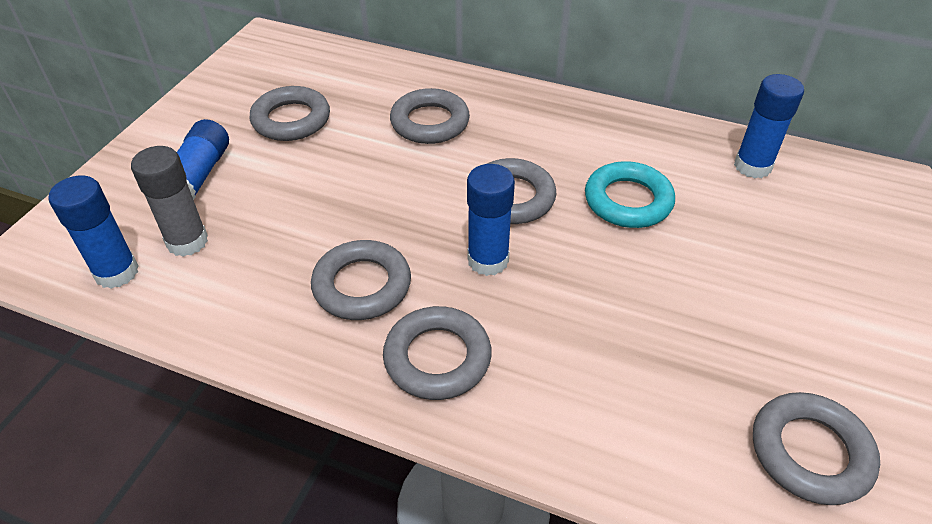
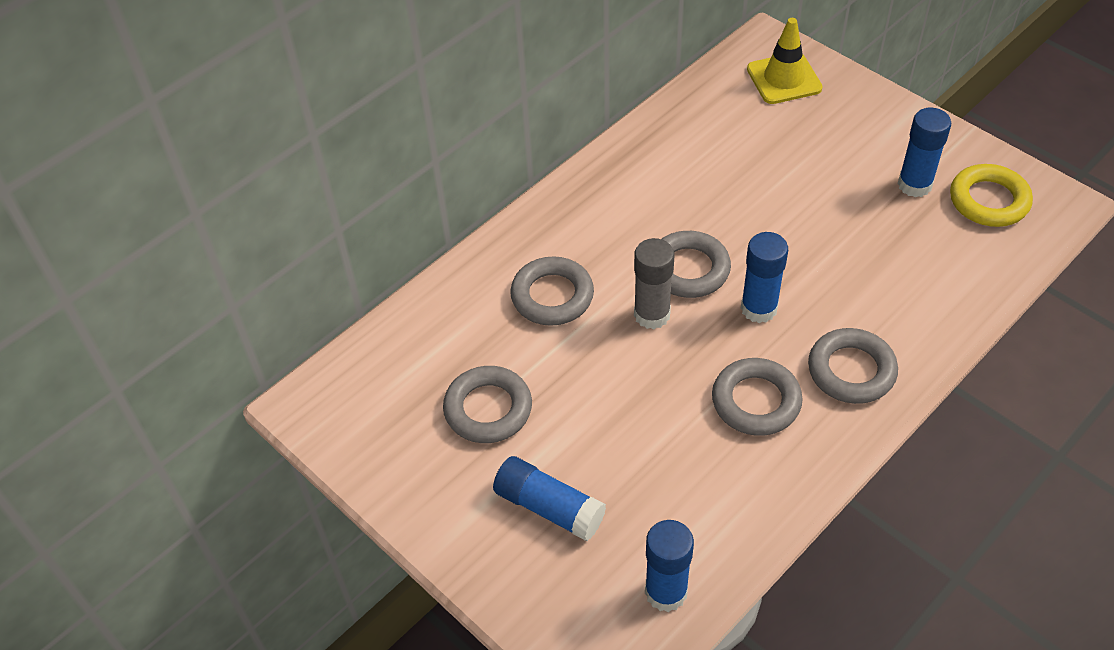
camera: 65 degrees left, 5 degrees up
(187, 241) = (645, 527): grey glue stick -> grey glue stick (652, 314)
(628, 201) = (726, 196): turquoise ring -> none
(752, 166) = (718, 106): blue glue stick -> blue glue stick (914, 185)
(810, 452) = (989, 201): grey ring -> yellow ring
(841, 206) = (784, 79): none -> yellow traffic cone

